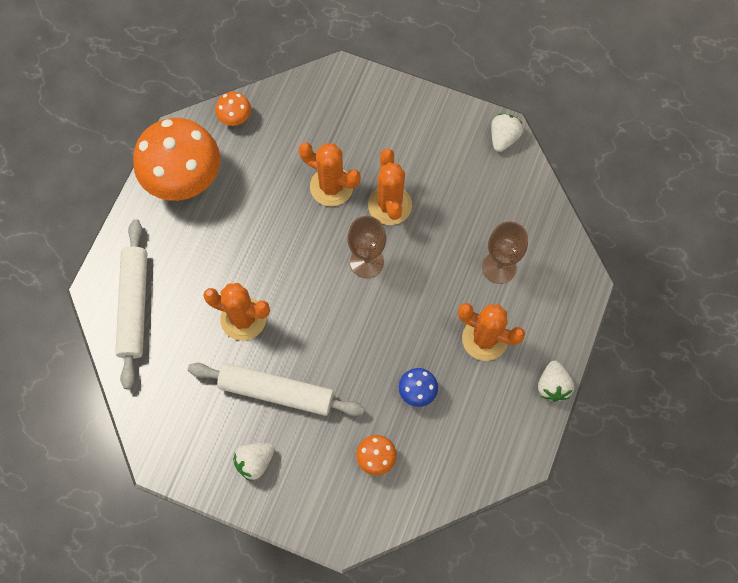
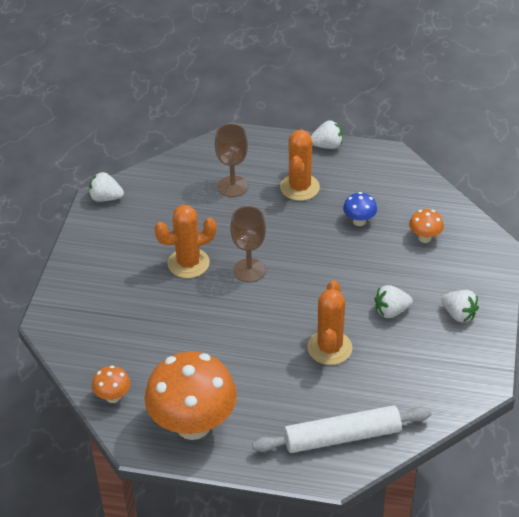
camera: 100 degrees left, 25 degrees down
(276, 392) = (391, 311): white rolling pin -> white strawberry
(331, 186) = (177, 307): orange cactus -> none

